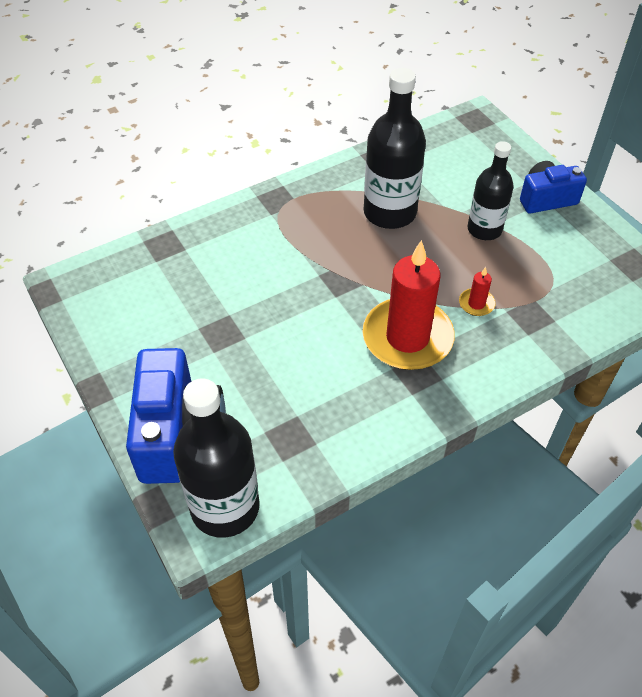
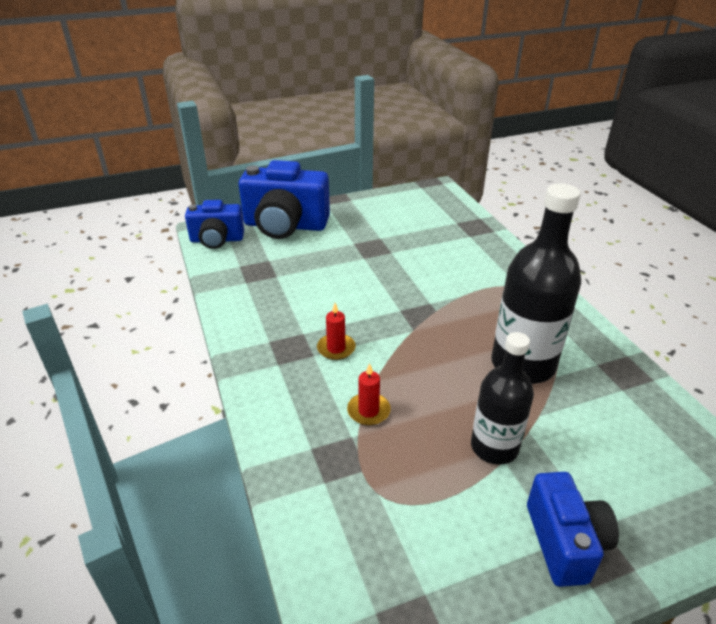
camera: 100 degrees right, 15 degrees down
(225, 507) = (217, 240): black bottle -> blue camera
(407, 337) = (336, 348): red candle -> red candle, size x0.41

